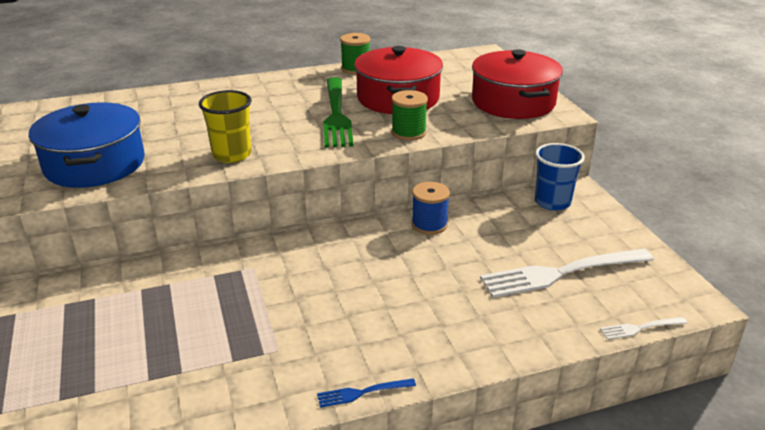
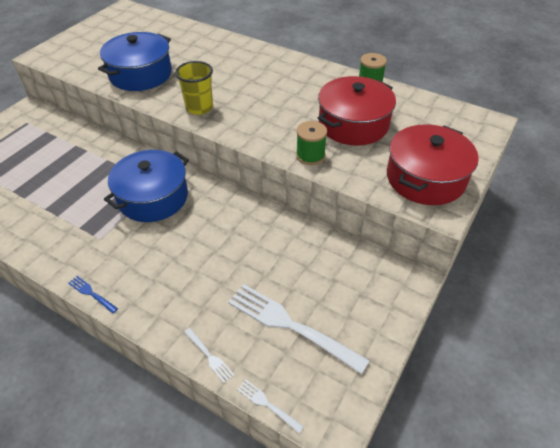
camera: 50 degrees right, 15 degrees up
(268, 281) = (153, 197): none -> blue pot
(336, 114) = (295, 114): green fork -> none
(429, 224) = (277, 228): blue spool -> none
(549, 339) = (209, 356): none -> white fork
(552, 202) = (377, 275): blue cup -> none

